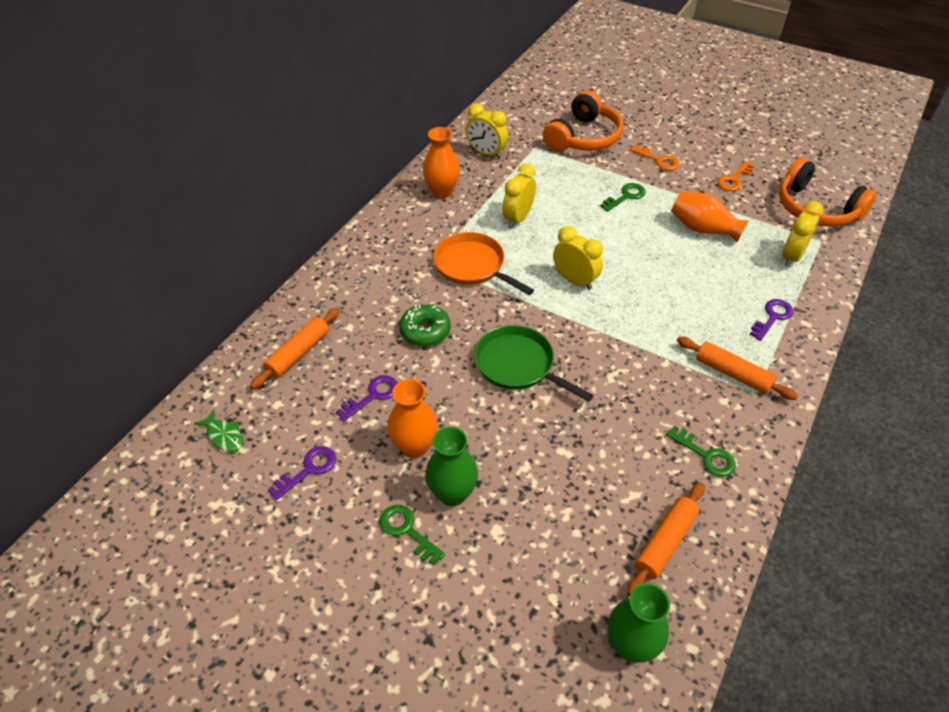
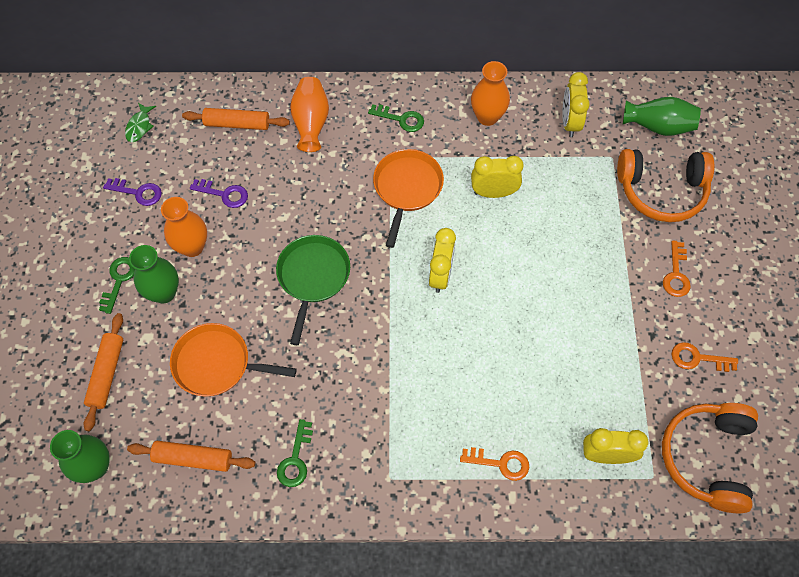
camera: 60 degrees right, 15 degrees up
(425, 331) = (310, 193): green donut -> none
(527, 115) = (658, 126): none -> green vase
(566, 479) = (216, 364): none -> orange pan
(625, 196) = (592, 268): green key -> green key (401, 119)
(703, 229) = (591, 356): orange vase -> orange vase (311, 123)
(733, 374) = (403, 450): orange rolling pin -> orange rolling pin (107, 374)
(772, 317) = (500, 463): purple key -> orange key

